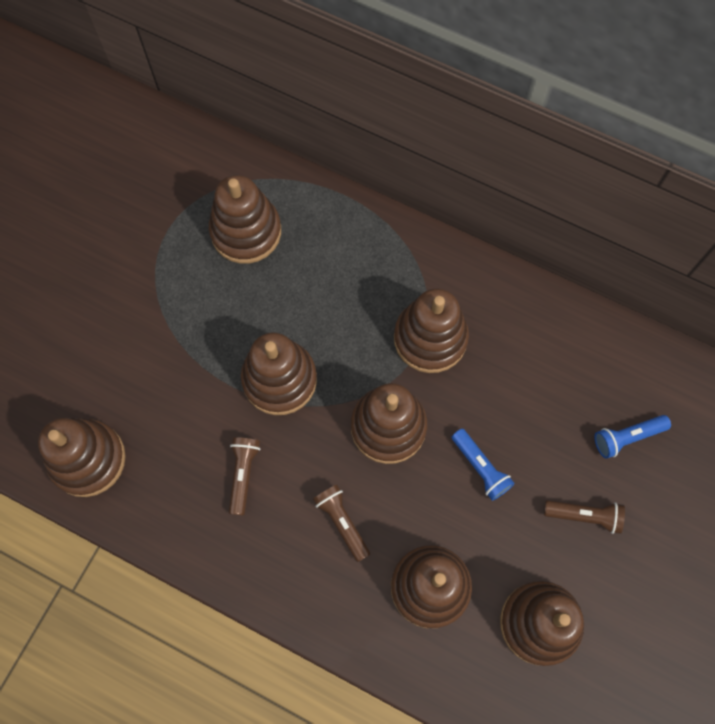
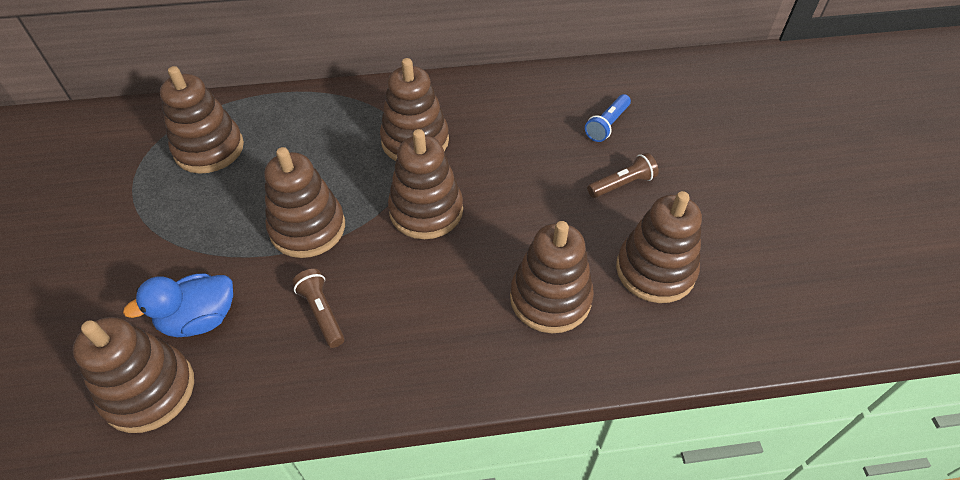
camera: 35 degrees left, 20 degrees down
(151, 417) = (200, 319): none -> blue duck
(342, 522) = (439, 296): brown flashlight -> none
(480, 467) = (521, 197): blue flashlight -> none

